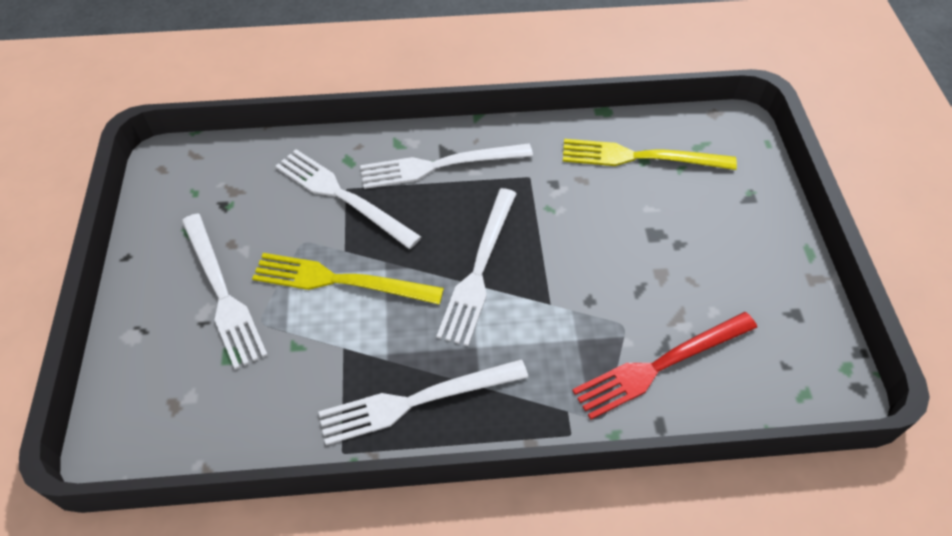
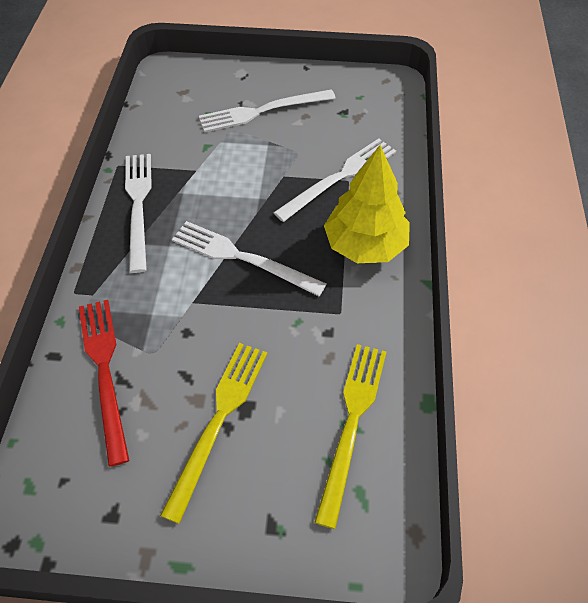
camera: 100 degrees right, 0 degrees up
(340, 280) = (255, 172): yellow fork -> yellow fork (219, 420)
(440, 165) = (365, 245): white fork -> yellow tree

